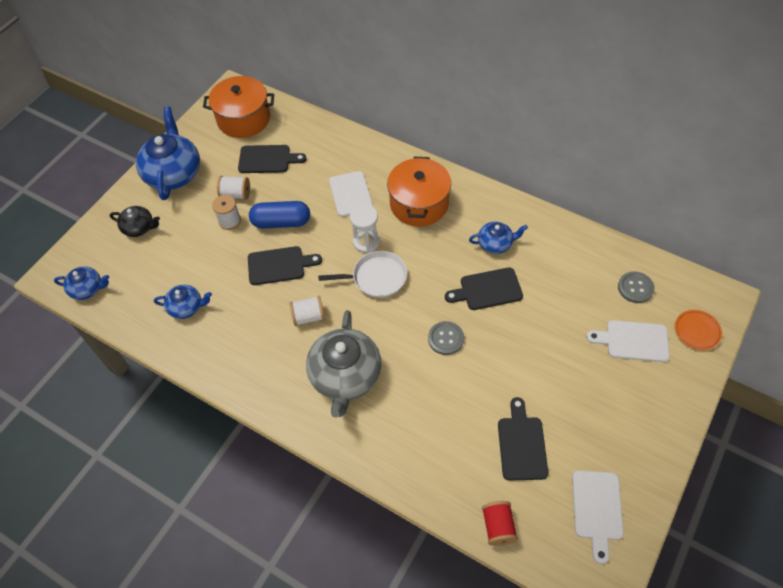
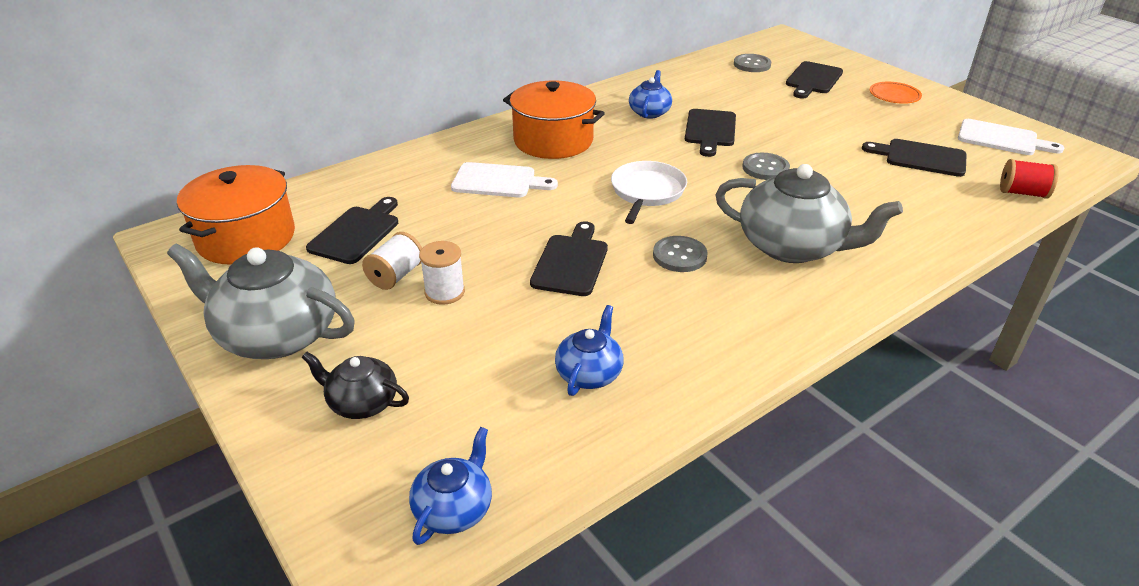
camera: 70 degrees left, 20 degrees down
(139, 228) = (362, 402): black teapot -> black teapot turned 105 degrees counterclockwise
(174, 173) = (276, 335): blue teapot -> grey teapot
(281, 222) = (491, 245): blue capsule -> none
(308, 317) = (679, 256): white spool -> grey button
(366, 242) = (584, 187): white hourglass -> none
(633, 341) = (813, 79): white cutting board -> black cutting board
(697, 331) = (814, 54): orange plate -> orange plate (894, 96)

